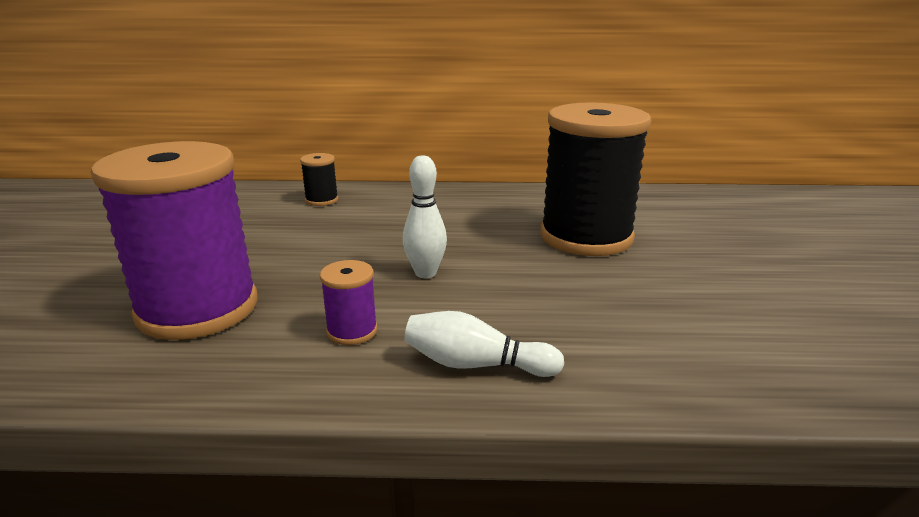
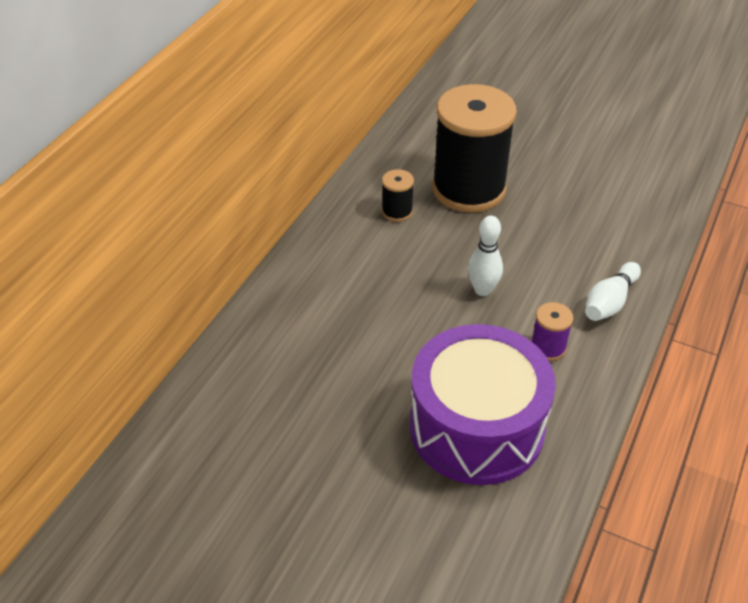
camera: 65 degrees left, 20 degrees up
(198, 308) = (476, 427): purple spool -> purple drum
(321, 200) = (286, 317): black spool -> black spool (397, 211)

